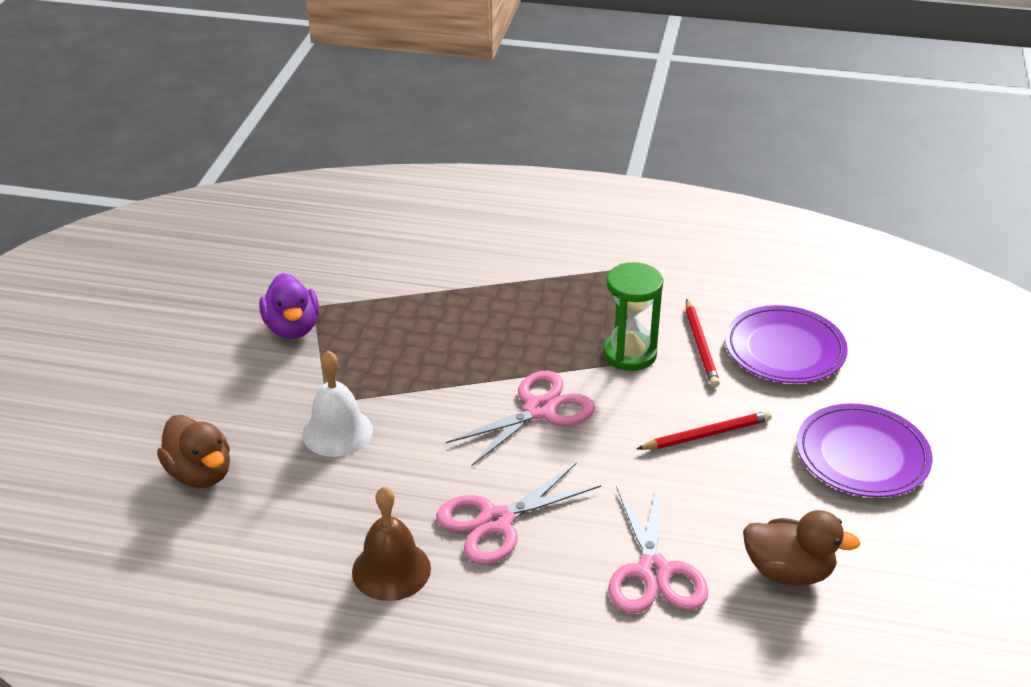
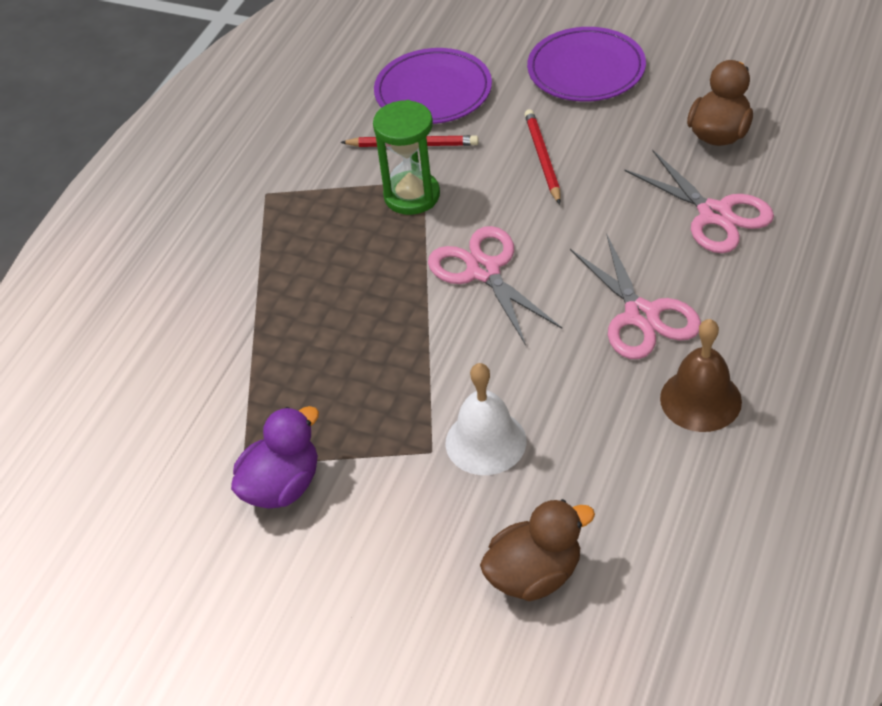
camera: 75 degrees left, 10 degrees up
(292, 328) = (282, 486): purple duck -> purple duck turned 45 degrees counterclockwise
(653, 571) = (714, 214): pink scissors -> pink scissors turned 45 degrees clockwise

